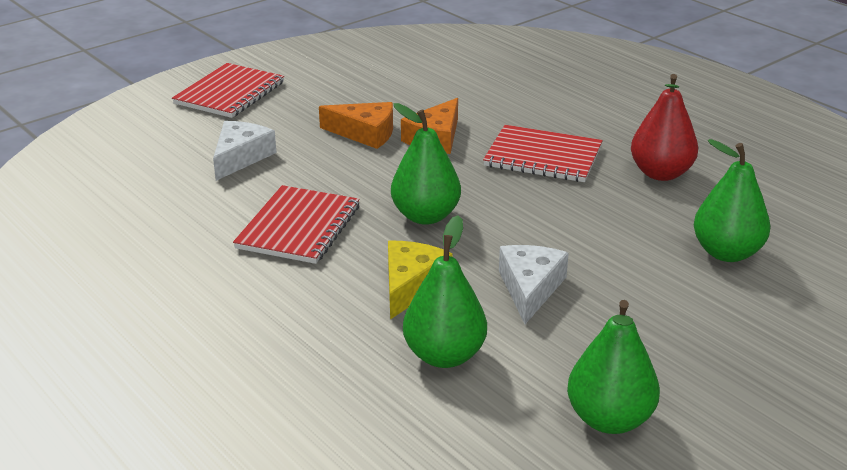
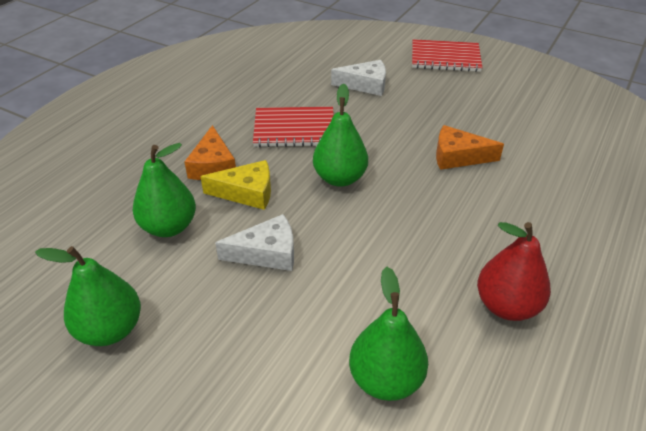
camera: 70 degrees right, 10 degrees up
(365, 133) = (438, 123): orange cheese -> orange cheese (213, 165)
(543, 157) = (475, 220): red notebook -> none

